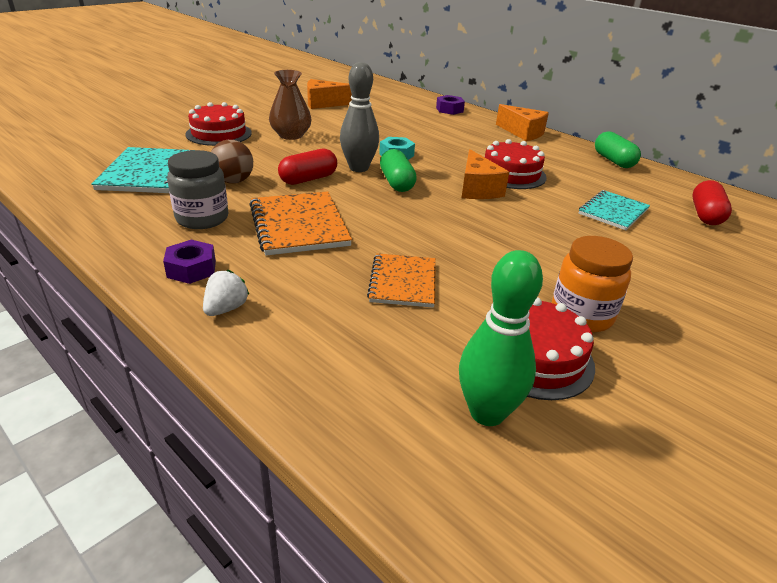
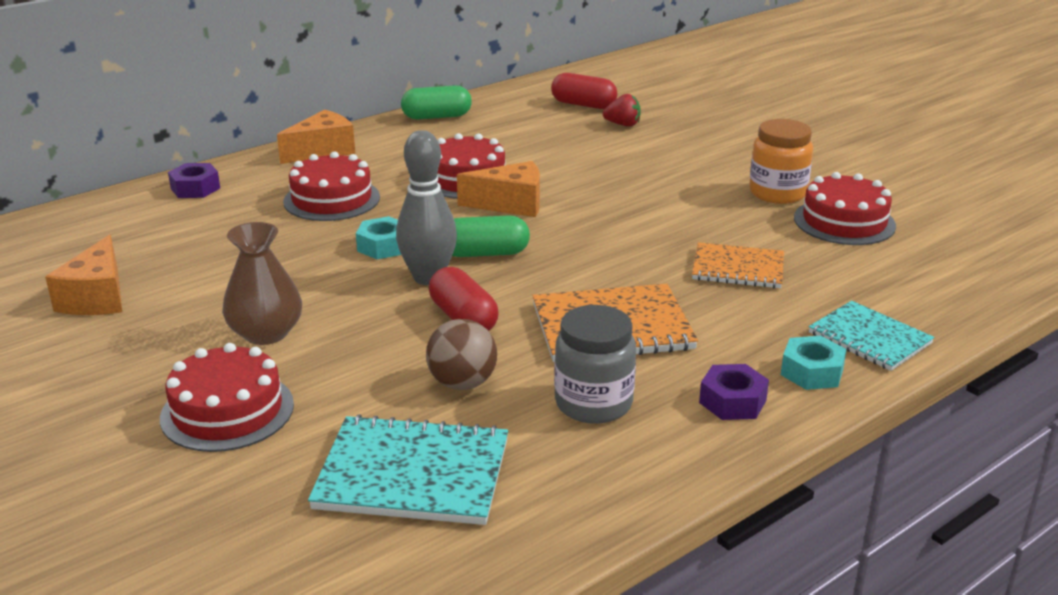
camera: 80 degrees left, 5 degrees down
(226, 309) = (811, 372): white strawberry -> turquoise nut
(454, 139) = (332, 199): none -> red cake
(487, 413) = (919, 250): green bowling pin -> none
(613, 212) = (575, 143): turquoise notebook -> turquoise notebook (869, 338)
(678, 233) = (623, 125): none -> red strawberry

